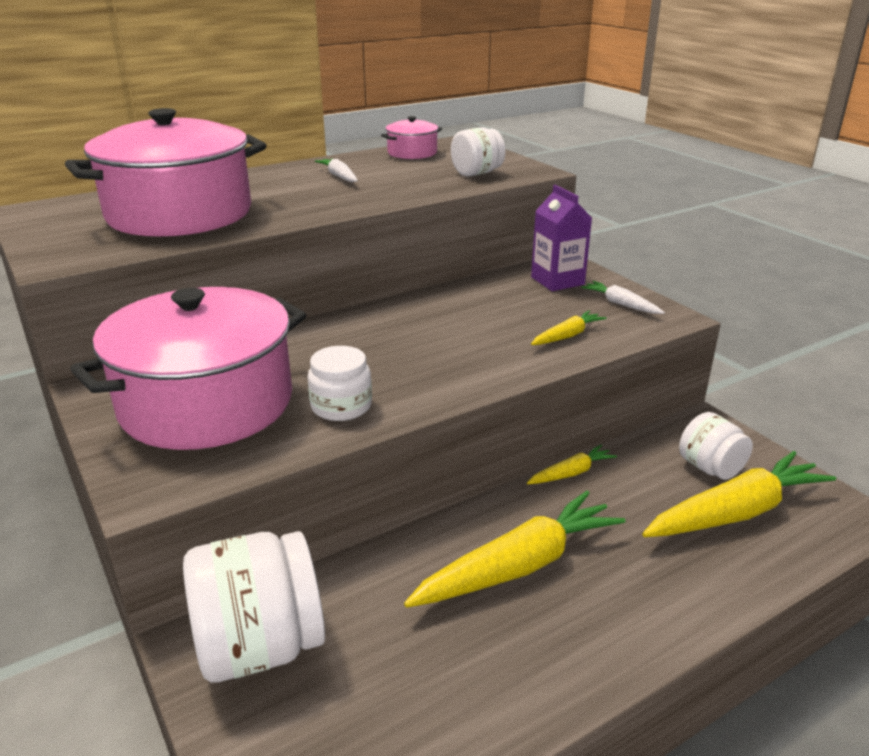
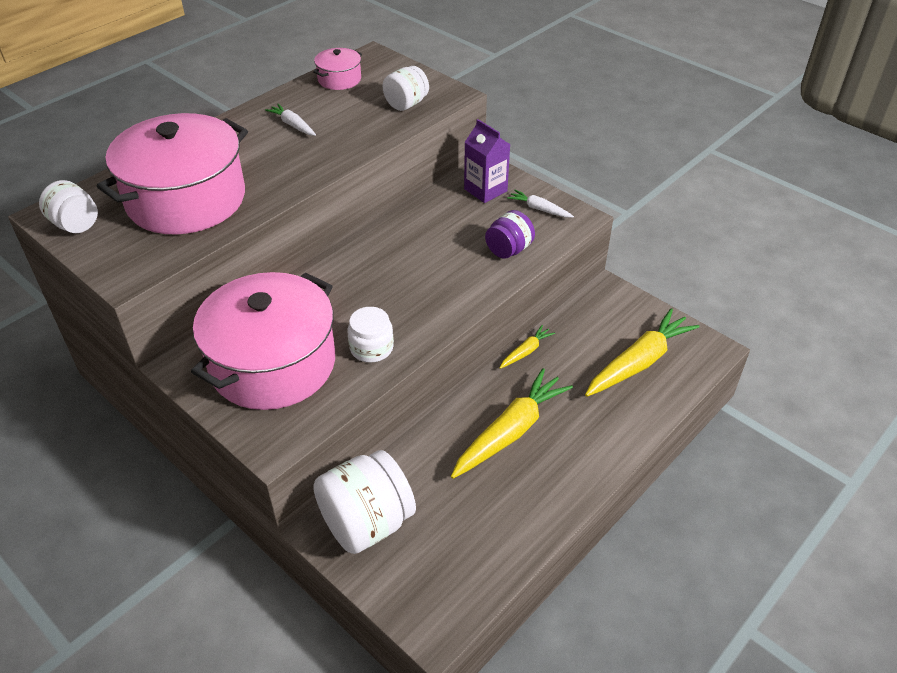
camera: 15 degrees left, 15 degrees up
(567, 336) = (509, 250): yellow carrot -> purple jar
(710, 468) = (617, 329): white jar -> white jar (75, 224)

